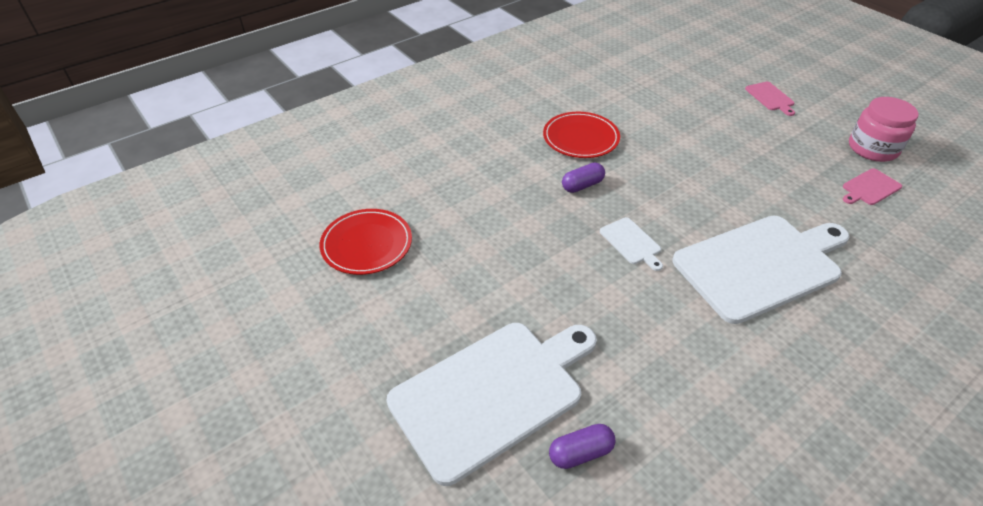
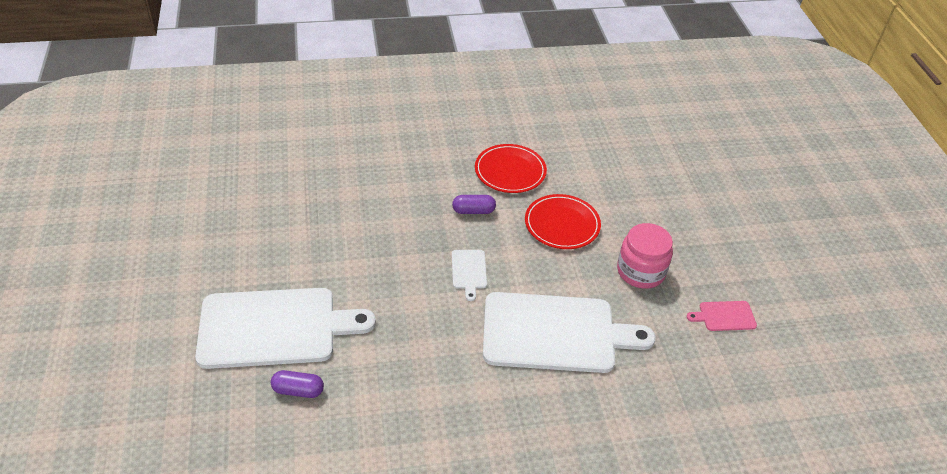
camera: 25 degrees right, 0 degrees up
(367, 244) = (275, 190): red plate -> red plate (562, 224)
(770, 97) = (723, 201): pink cutting board -> none
(872, 148) = (770, 285): pink jar -> pink jar (640, 271)

